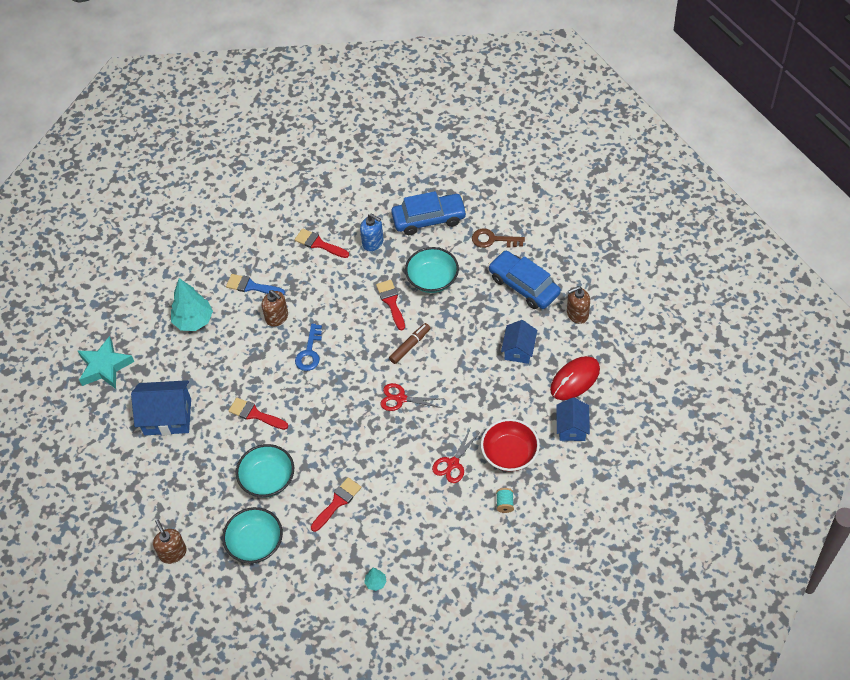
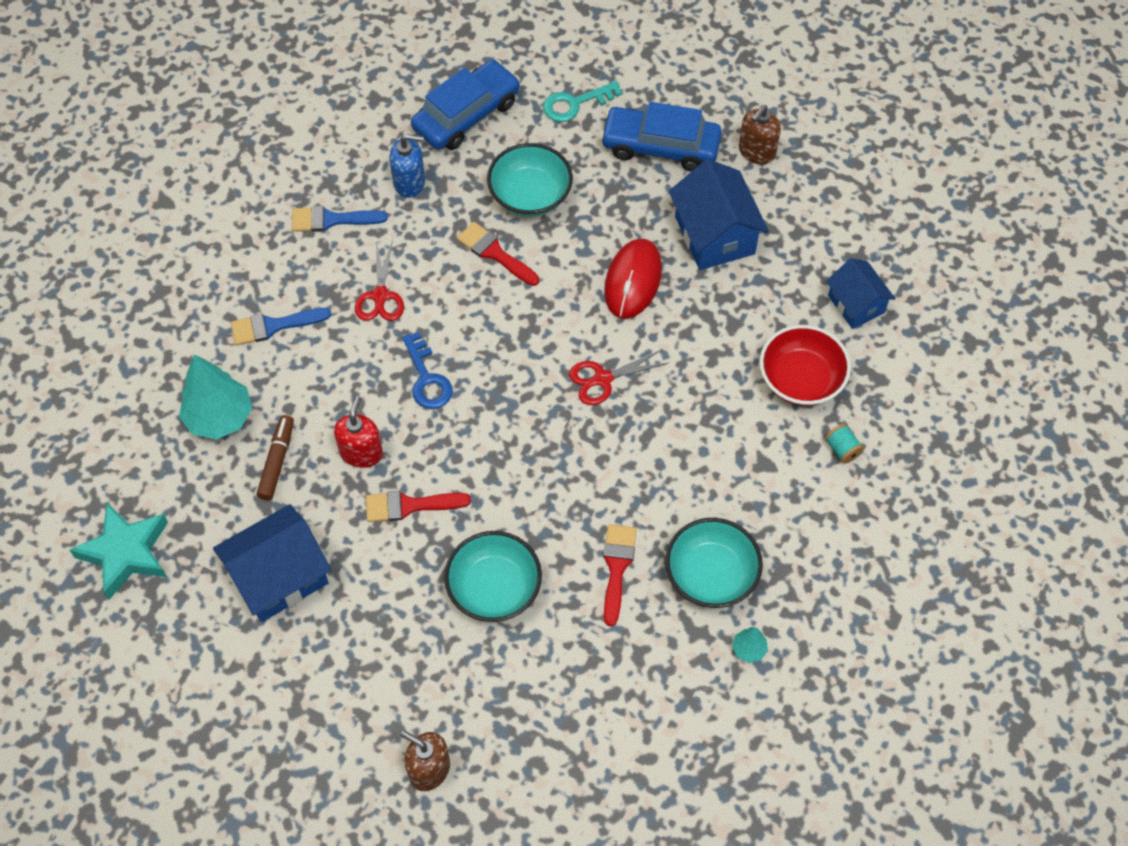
camera: 35 degrees left, 5 degrees up
(250, 374) = (361, 452): none -> red soap dispenser
(255, 543) = (541, 688): turquoise bowl -> turquoise bowl (711, 574)
(277, 317) = (343, 352): brown soap dispenser -> none
(319, 244) = (331, 220): red brush -> blue brush
(410, 346) = (564, 300): brown marker -> brown marker (277, 461)
(453, 463) = (736, 431): red scissors -> red scissors (380, 296)
(493, 240) = (575, 104): brown key -> turquoise key
(518, 350) = (714, 235): blue house -> blue house, size x1.57
(575, 379) = (815, 239): red mouse -> red mouse (633, 280)

